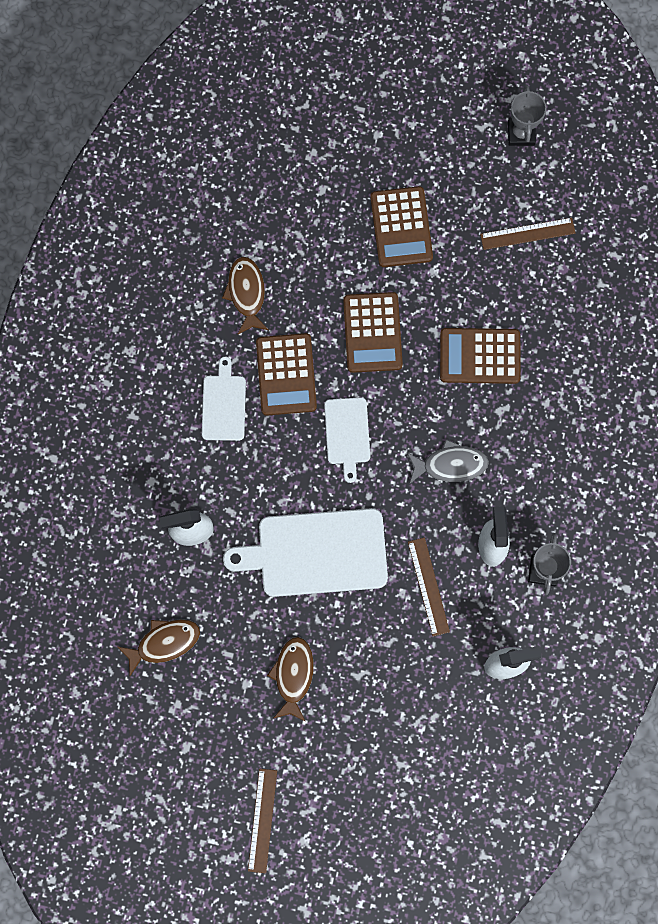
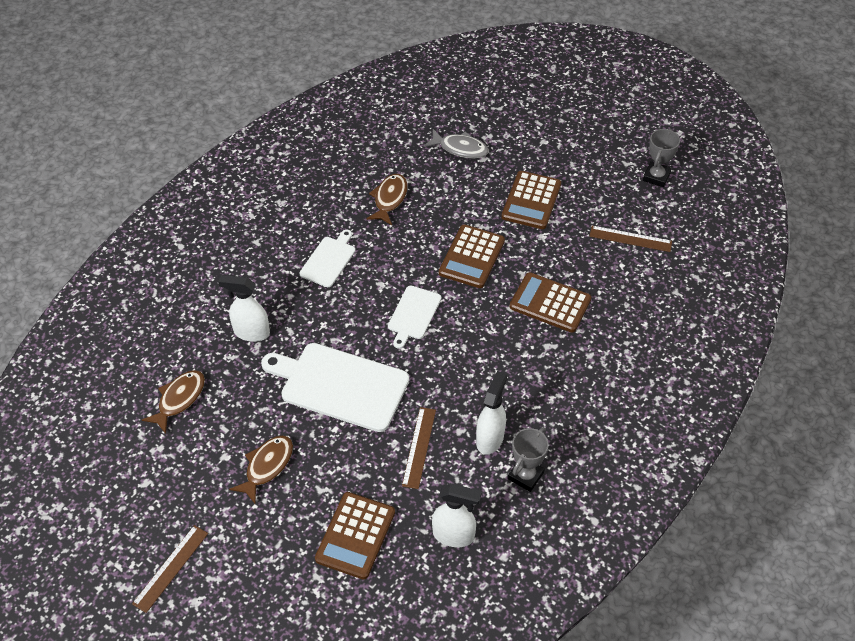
camera: 25 degrees right, 25 degrees down
(164, 643) = (179, 399): brown fish -> brown fish turned 60 degrees counterclockwise
(286, 374) = (388, 259): brown calculator -> brown calculator (355, 535)
(450, 465) = (486, 367): grey fish -> grey fish (460, 148)

